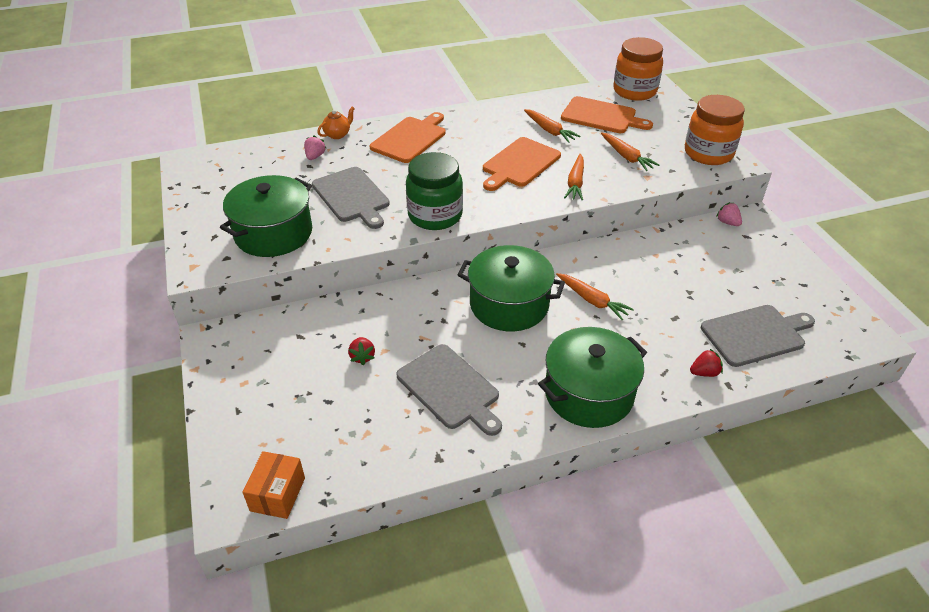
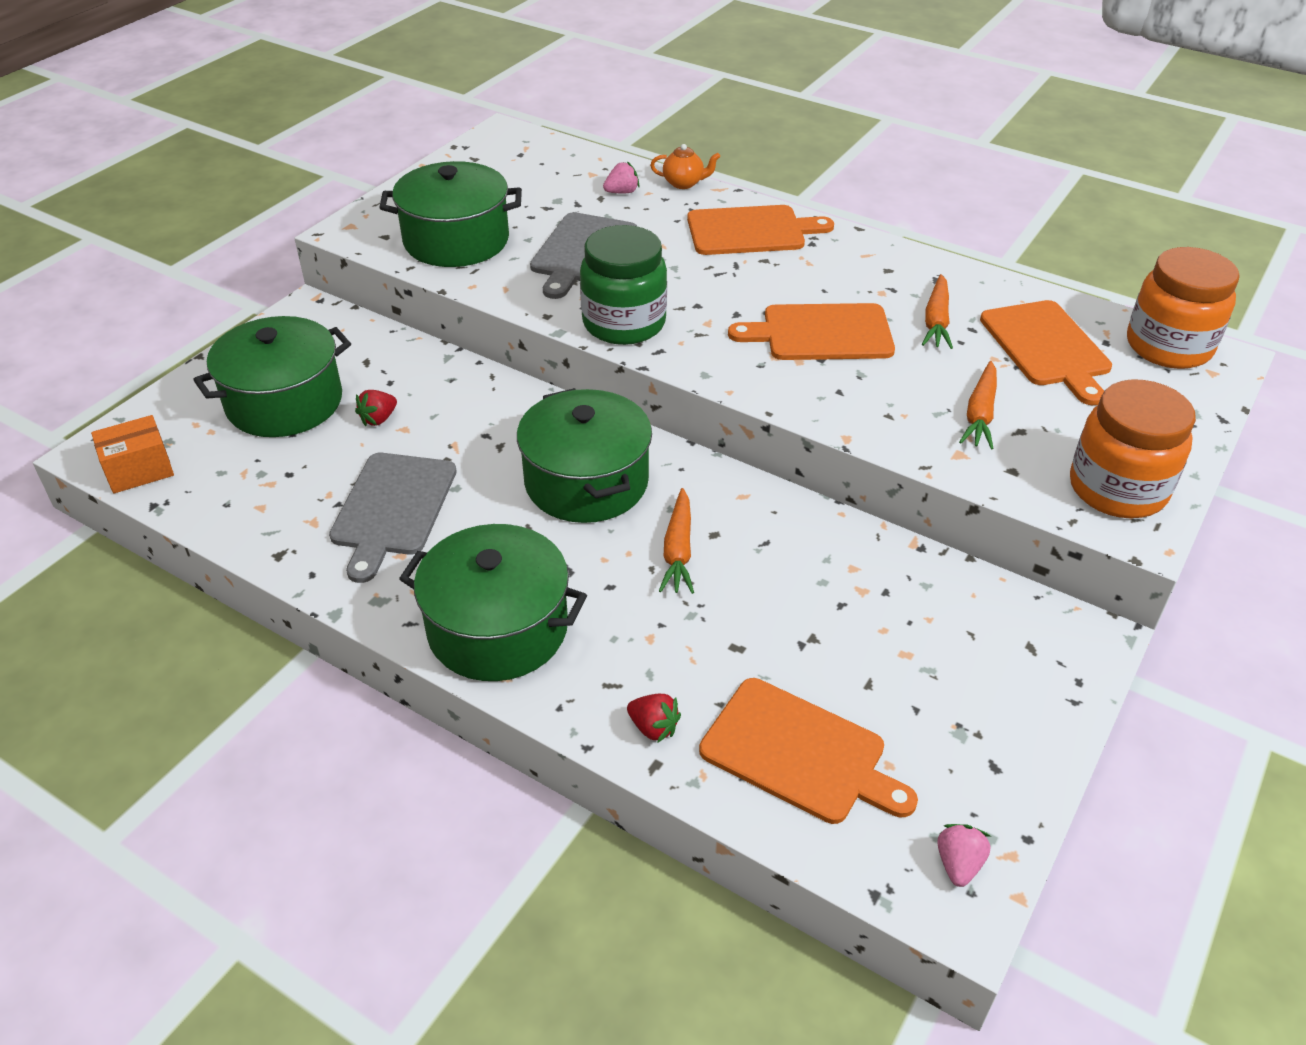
camera: 50 degrees right, 0 degrees up
(294, 391) = (284, 402): none -> green pot
(575, 183) = (847, 397): orange carrot -> none
(727, 222) = (1036, 611): pink strawberry -> pink strawberry (958, 864)
(755, 334) = (799, 753): grey cutting board -> orange cutting board

